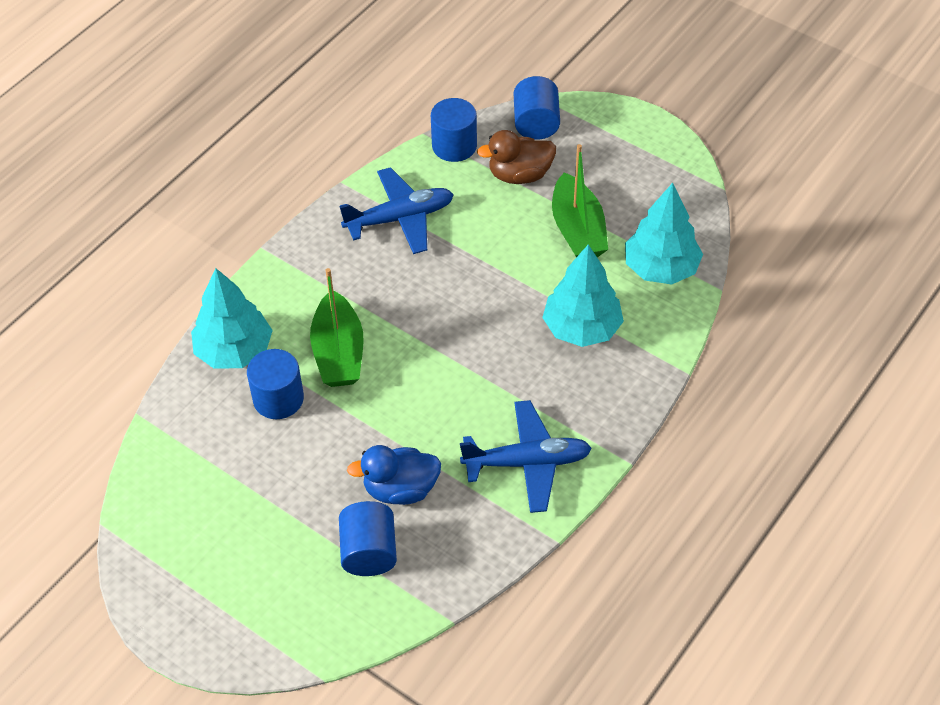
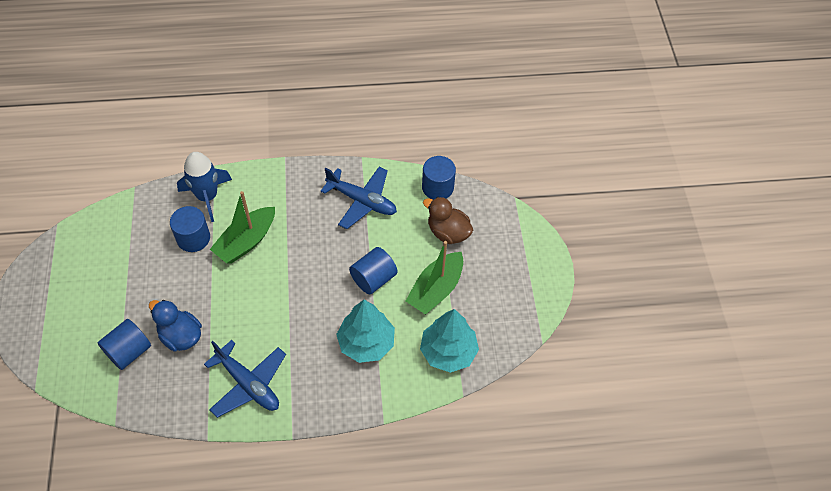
camera: 45 degrees right, 5 degrees up
(234, 351) = (207, 196): turquoise tree -> blue rocket
(536, 123) = (493, 213): blue cylinder -> blue cylinder (373, 279)

